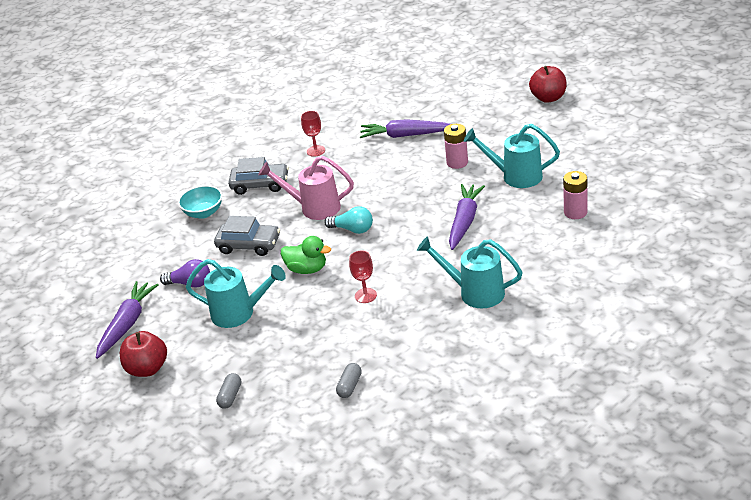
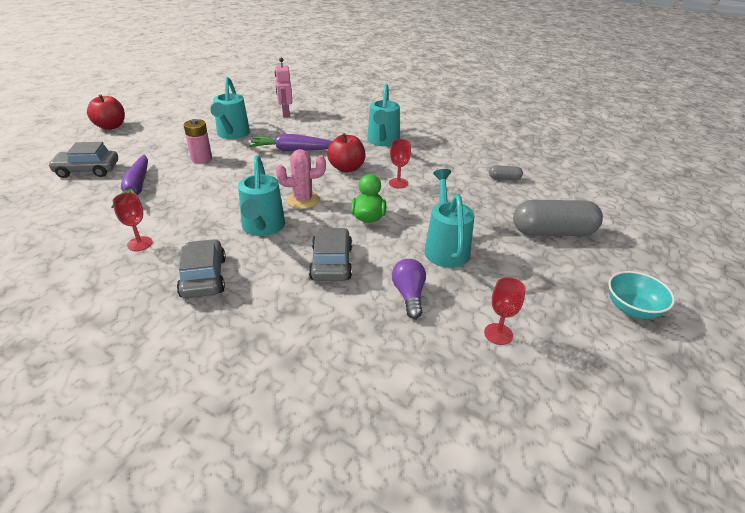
camera: 110 degrees left, 0 degrees up
(127, 324) = (498, 334): purple carrot -> red goblet
(147, 369) = (555, 295): red apple -> red apple (346, 168)
(203, 213) = (261, 318): turquoise bowl -> turquoise bowl (632, 309)
(230, 396) = (553, 232): grey capsule -> grey capsule, size x2.21
(314, 208) = (263, 227): pink watering can -> turquoise watering can
(352, 229) = (303, 200): turquoise light bulb -> pink cactus
(447, 105) = (87, 170): none -> grey car
(575, 212) = (285, 114): pink battery -> pink robot

